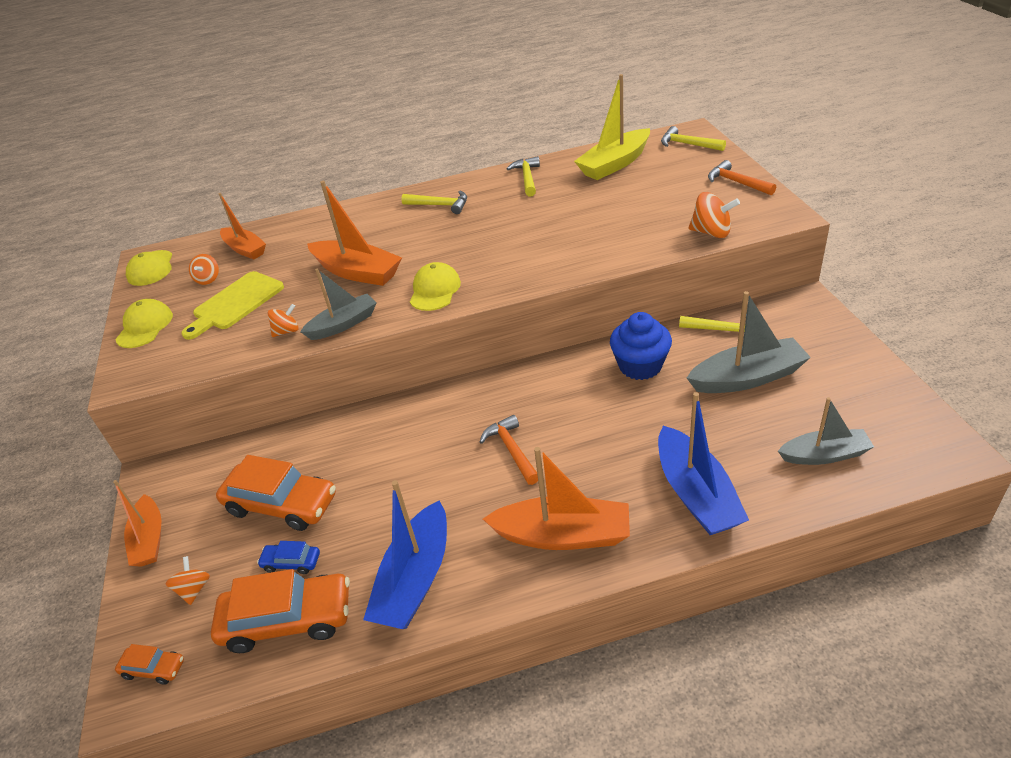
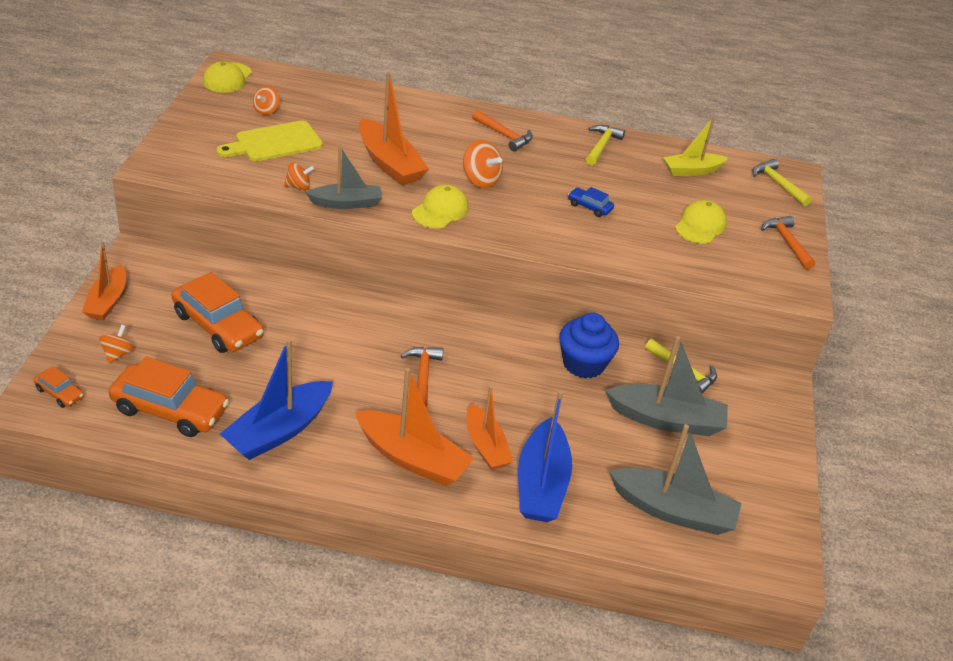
camera: 15 degrees right, 0 degrees up
(145, 327) = (193, 128): yellow cap -> yellow cap (700, 225)
(245, 249) = (313, 97): orange boat -> orange boat (486, 446)
(291, 562) = (198, 371): blue car -> blue car (589, 207)
(440, 205) = (504, 135): yellow hammer -> orange hammer
(614, 164) = (692, 171): yellow boat -> yellow boat, size x0.66
(711, 232) = (718, 276): orange spinning top -> orange spinning top (480, 180)
(824, 455) = (673, 511): grey boat -> grey boat, size x1.51

